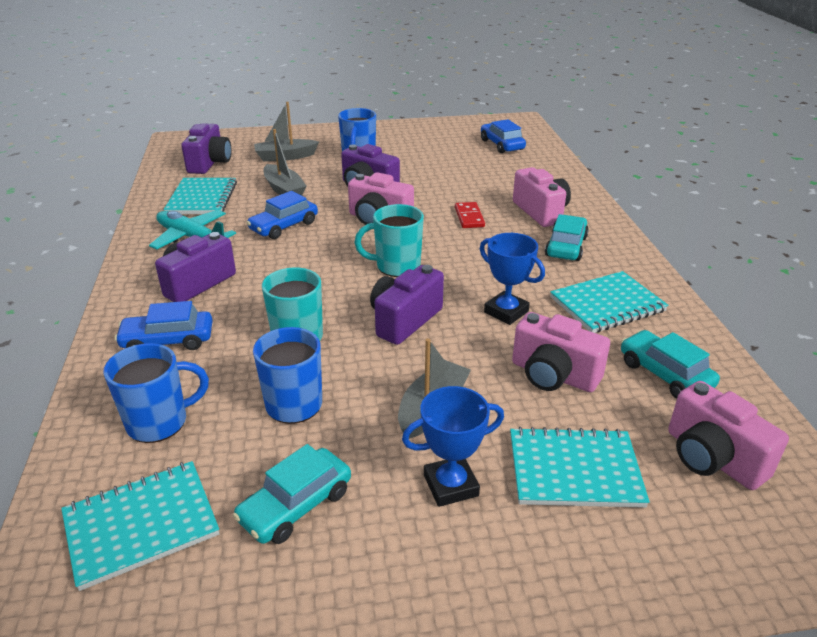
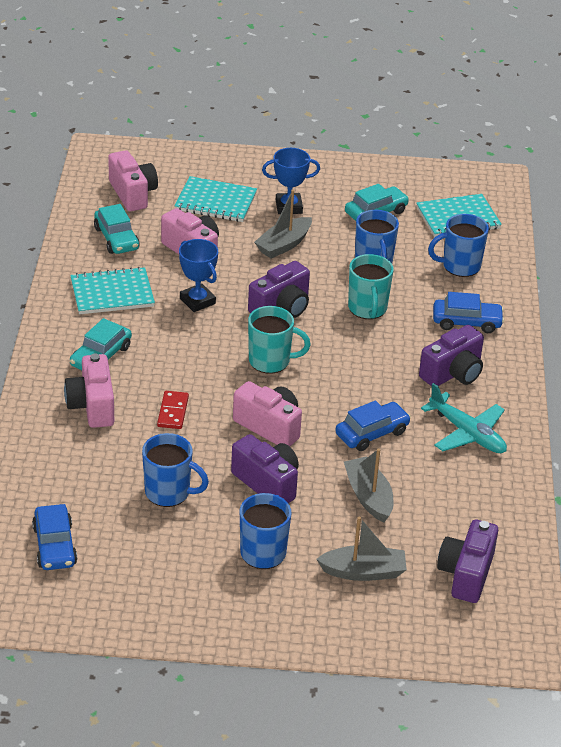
camera: 170 degrees left, 5 degrees up
(202, 198) = (465, 498): turquoise notebook -> none
(441, 174) = (169, 493): none -> blue mug

